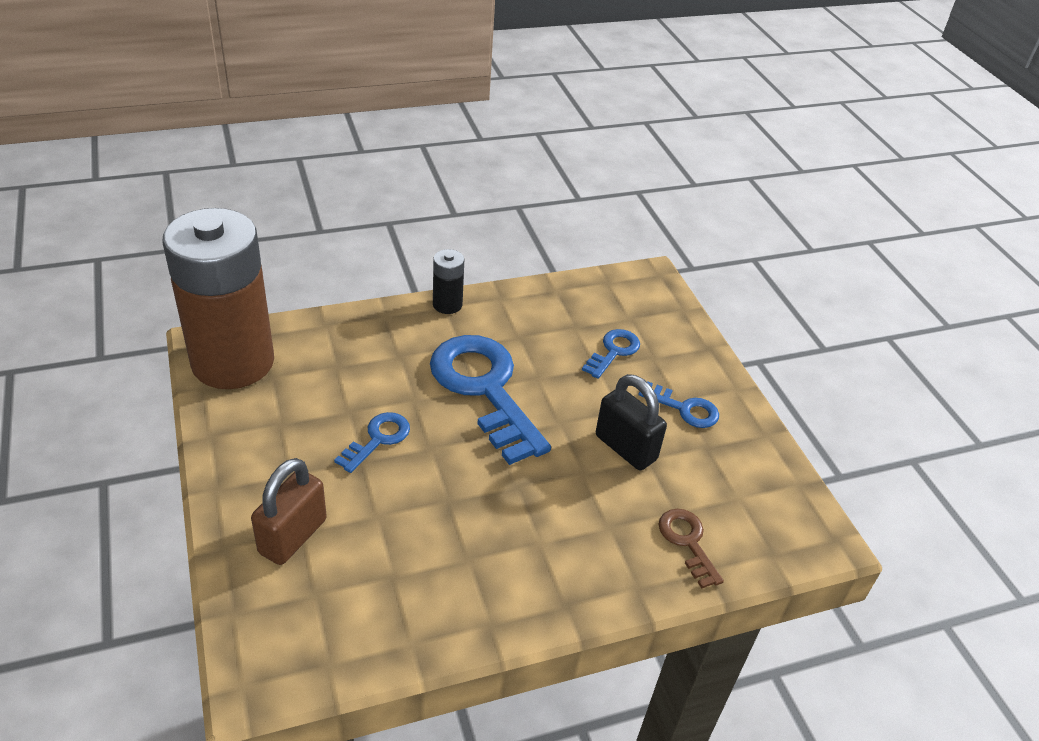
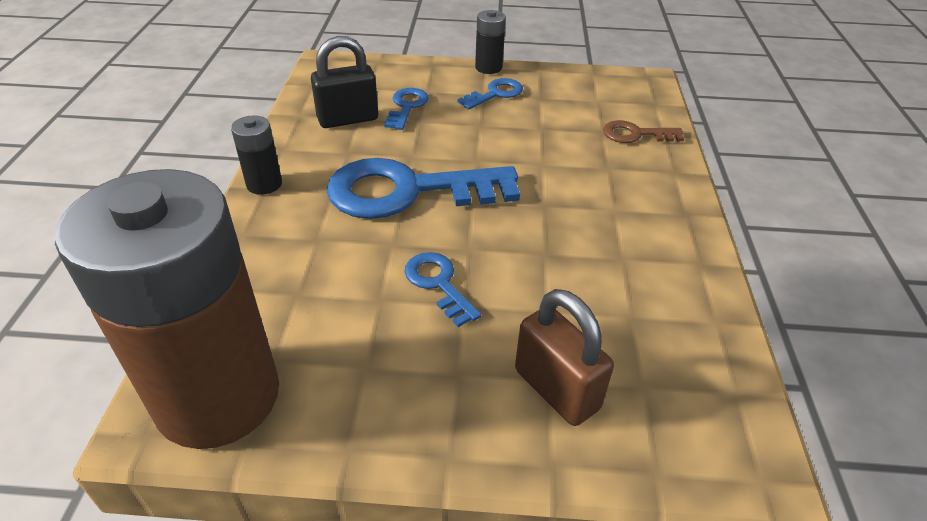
camera: 65 degrees left, 0 degrees up
(614, 351) = (406, 106): blue key -> blue key turned 45 degrees clockwise
(625, 448) = (525, 133): black padlock -> black padlock (348, 119)
(734, 391) = (488, 67): none -> black battery

